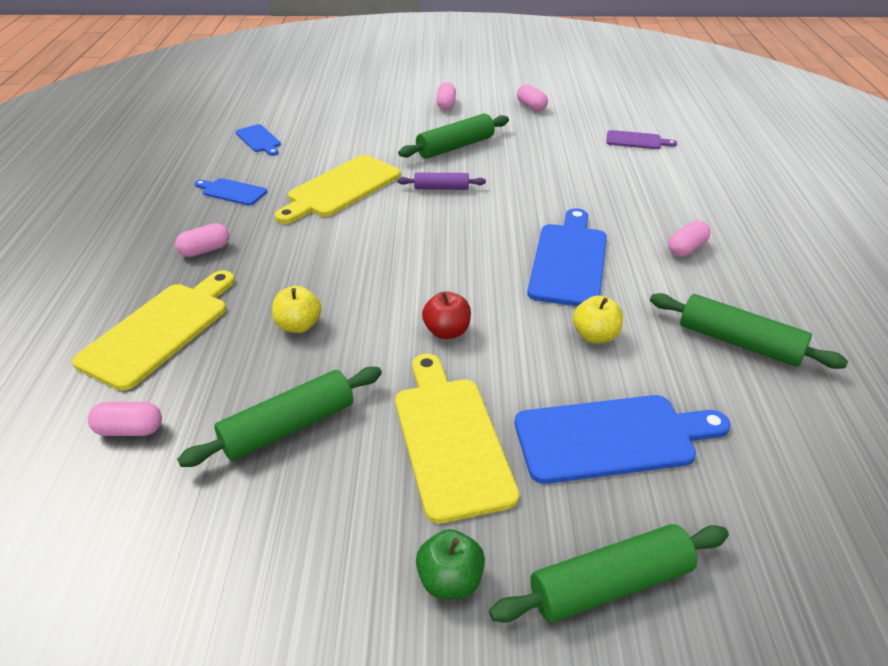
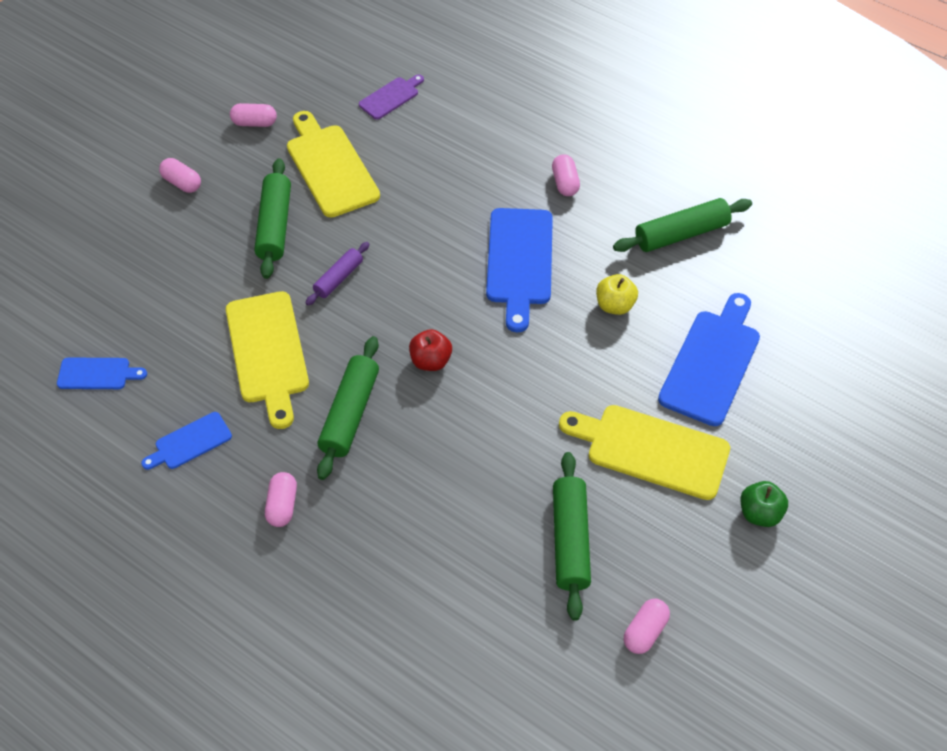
camera: 55 degrees left, 15 degrees up
(130, 430) = (498, 646): pink capsule -> pink capsule (645, 631)
(159, 330) = (383, 584): yellow cutting board -> yellow cutting board (330, 167)
(298, 325) = (456, 482): yellow apple -> none
(447, 331) = (541, 389): red apple -> red apple (430, 361)
(569, 261) = (519, 261): blue cutting board -> blue cutting board turned 135 degrees counterclockwise
(609, 584) = (811, 438): green rolling pin -> green rolling pin (350, 414)

